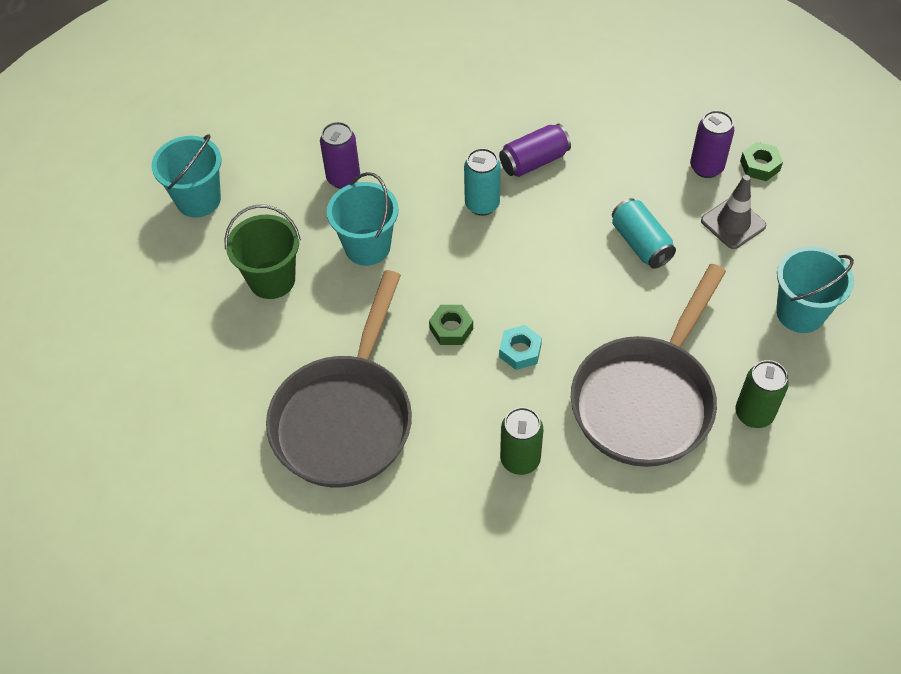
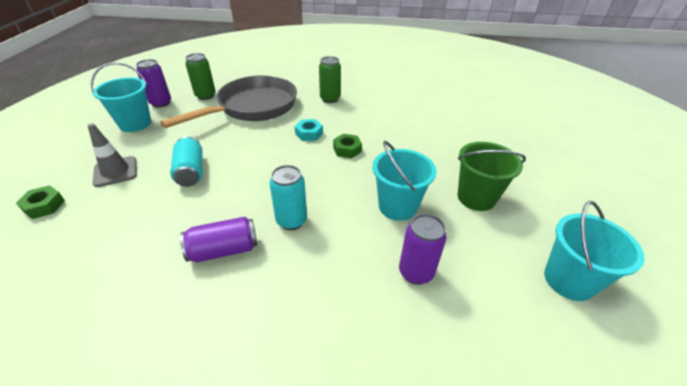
camera: 170 degrees left, 15 degrees down
(346, 417) = (419, 124): grey pan -> none
(706, 167) = (86, 213): purple can -> purple can (161, 103)

